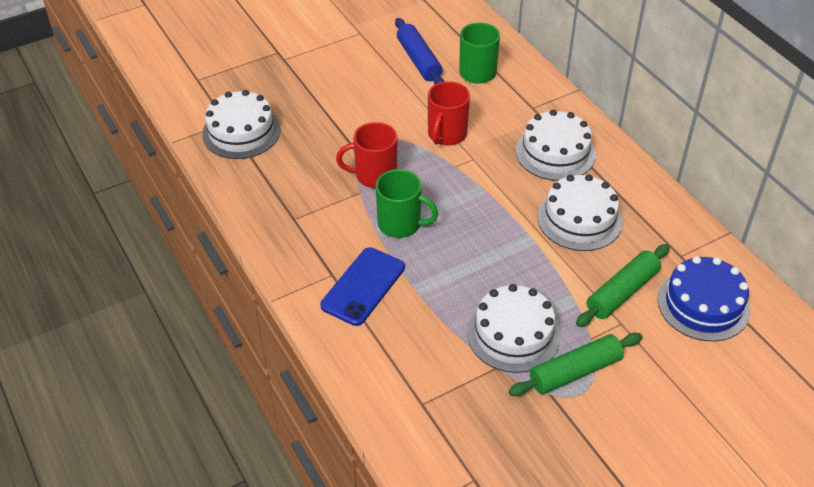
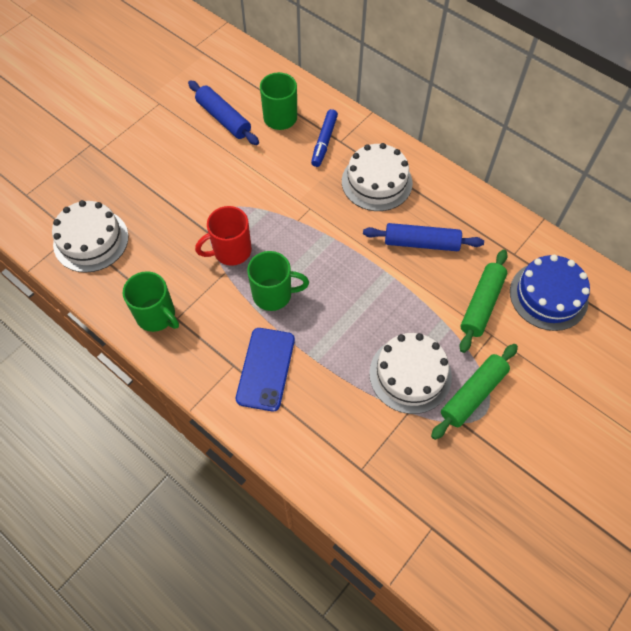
camera: 20 degrees left, 15 degrees up
(275, 211) = (157, 316): none -> green mug
(446, 135) = (278, 190): red mug -> none
(514, 104) = (324, 142): none -> blue marker
(579, 219) = (421, 243): white cake -> blue rolling pin

